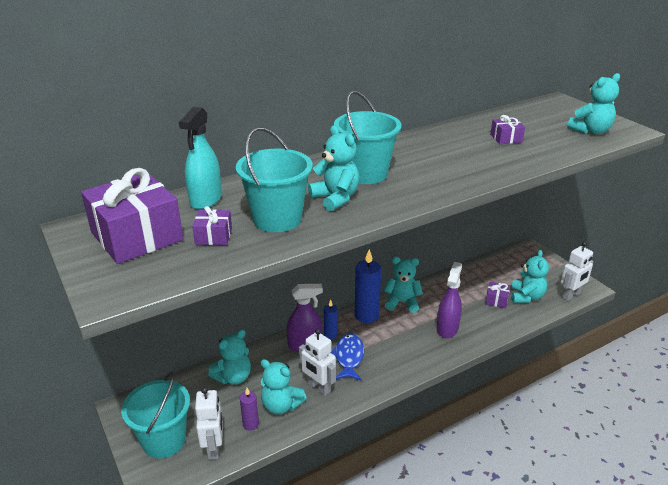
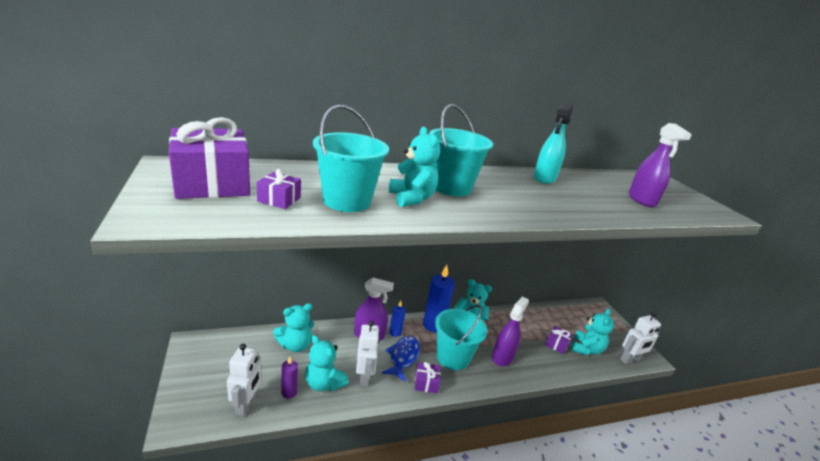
camera: 10 degrees right, 5 degrees down
(164, 440) = (208, 384): turquoise bucket -> turquoise bucket (453, 357)
(206, 200) = (295, 172): turquoise spray bottle -> turquoise spray bottle (544, 178)
(318, 387) = (364, 376): white robot -> white robot turned 150 degrees counterclockwise
(506, 138) = (597, 192): purple gift -> purple gift (426, 383)
(550, 136) = (642, 200): none -> purple spray bottle
(591, 131) = (683, 205): turquoise teddy bear -> none

